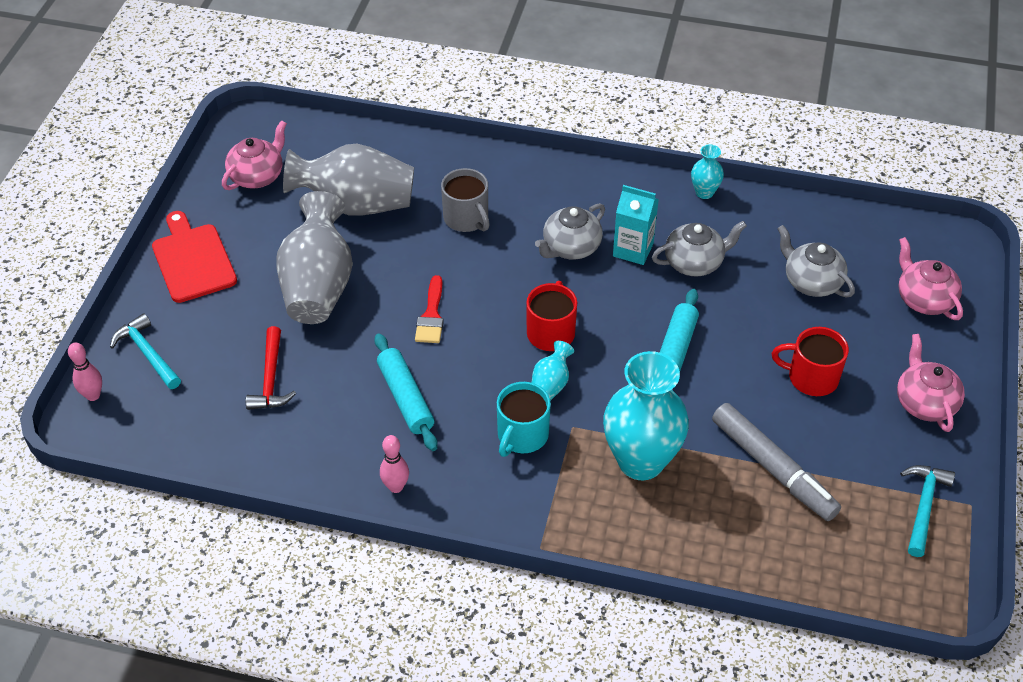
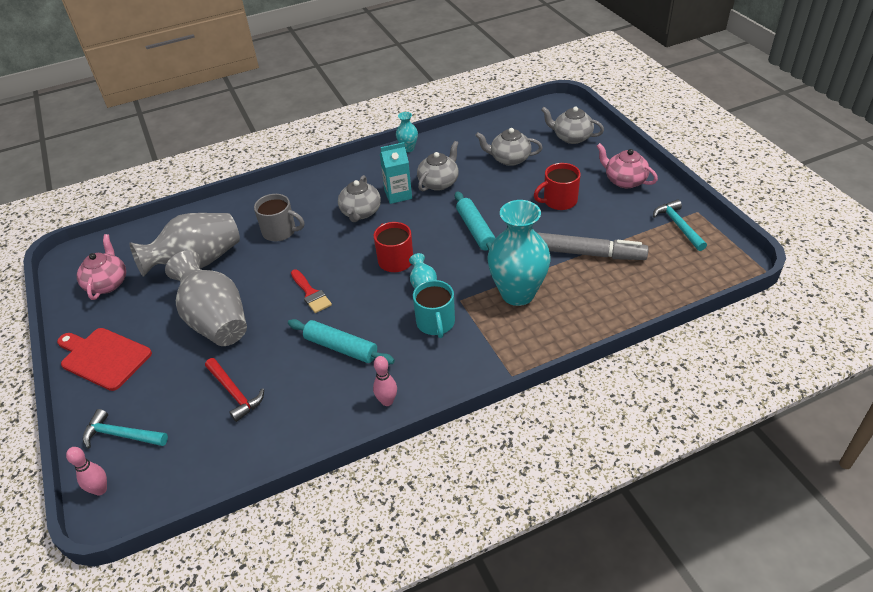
camera: 35 degrees left, 5 degrees down
(924, 299) = (571, 137): pink teapot -> grey teapot

